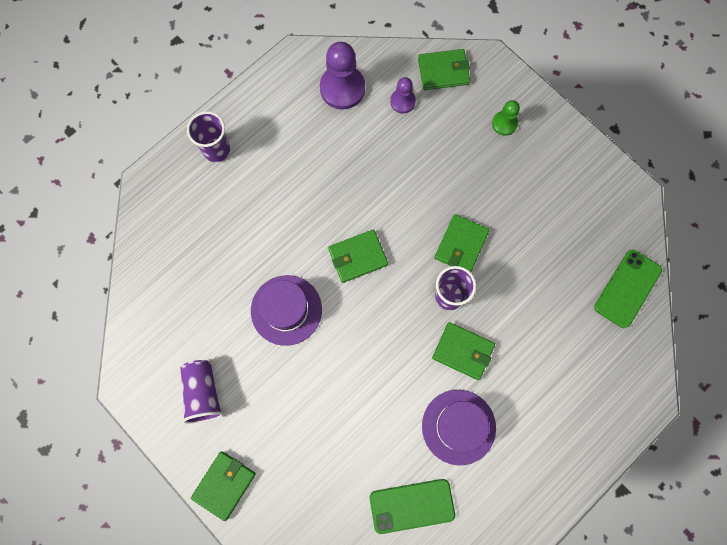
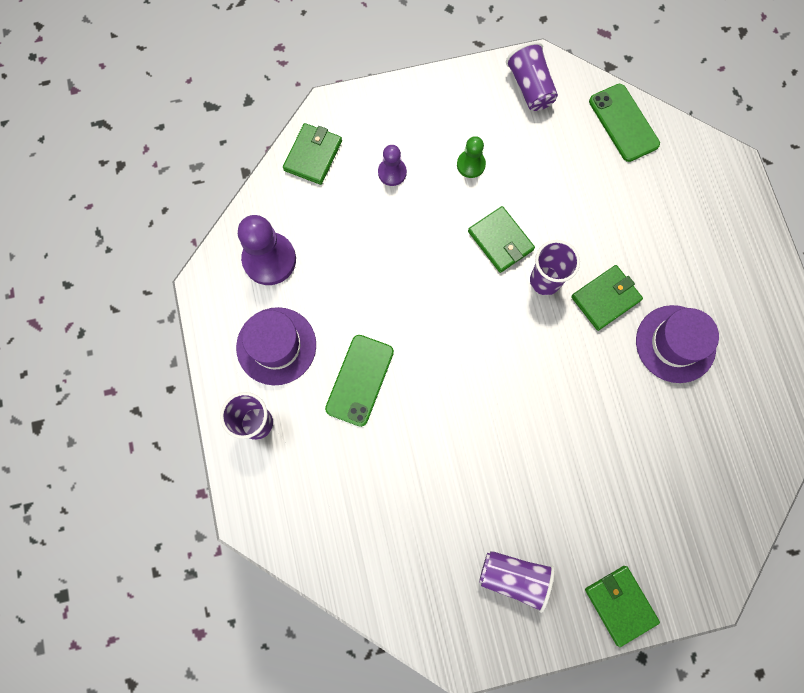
camera: 60 degrees left, 0 degrees up
(286, 310) = (472, 444): purple hat -> purple hat (276, 346)
(358, 257) = (457, 343): green wallet -> none
(402, 101) = (320, 211): purple pawn -> purple pawn (392, 172)
(412, 506) = (729, 429): green phone -> green phone (360, 380)
(504, 123) = (402, 132): green pawn -> green pawn (471, 164)
(609, 198) = (530, 87): none -> purple cup

